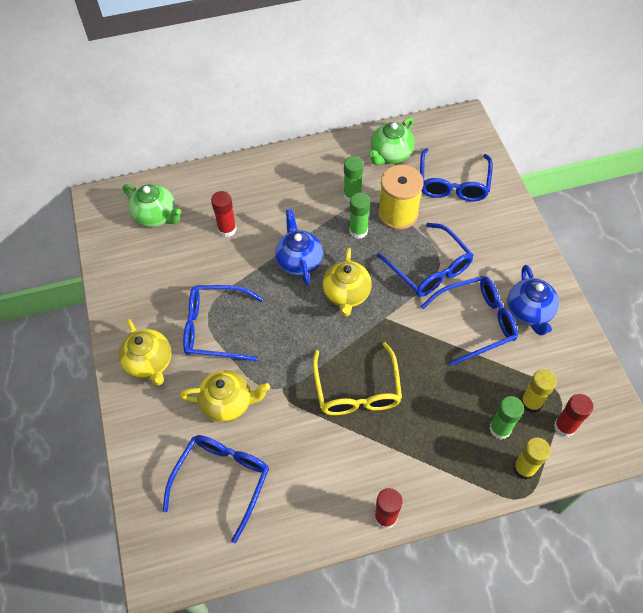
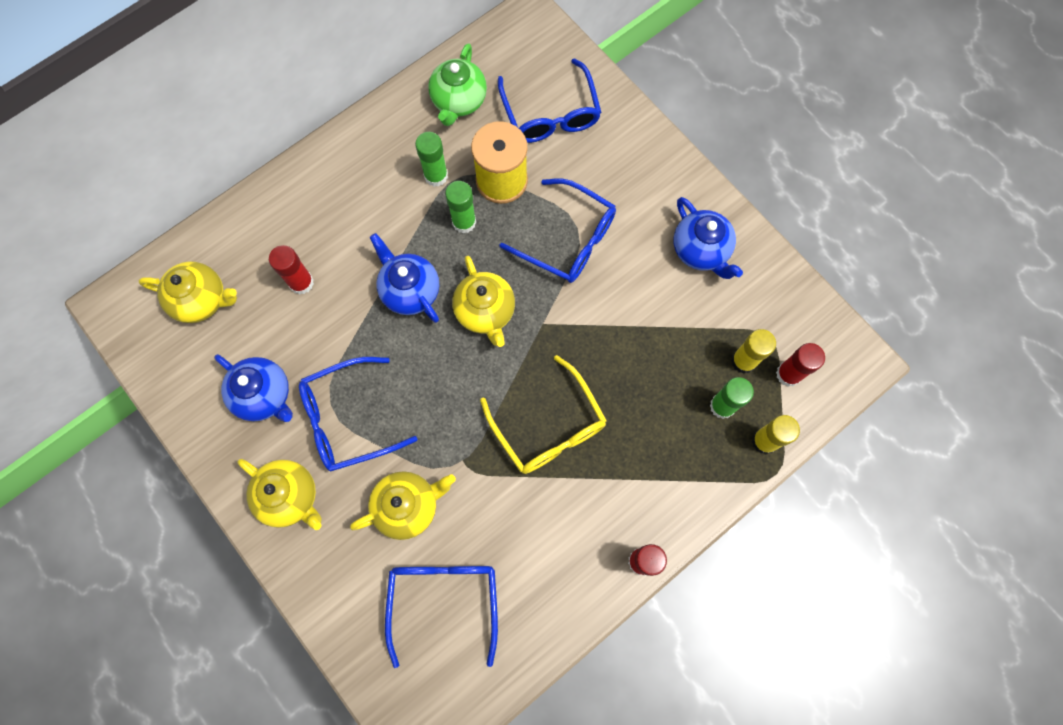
camera: 25 degrees left, 15 degrees up
(156, 216) = (201, 300): green teapot -> yellow teapot
(166, 290) = (264, 395): none -> blue teapot
(476, 322) = (647, 286): blue glasses -> none

